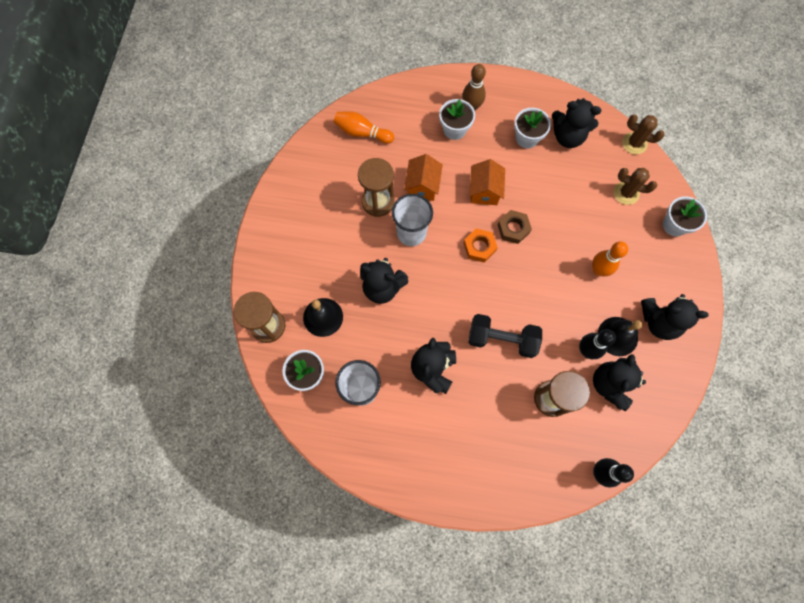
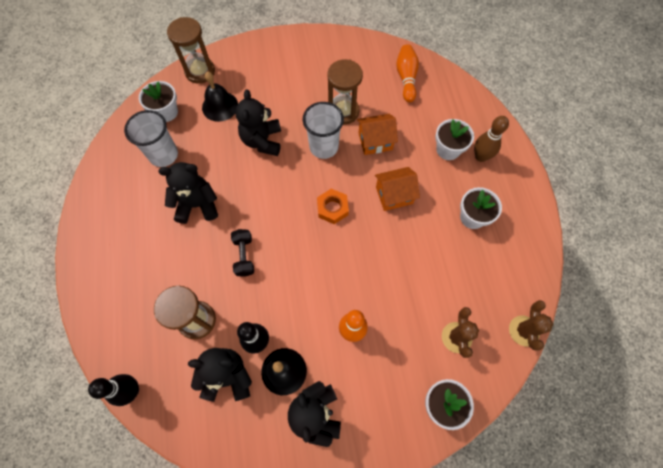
camera: 70 degrees right, 5 degrees down
(502, 339) = (244, 256): black dumbbell -> black dumbbell, size x0.64
(513, 229) = (364, 233): brown nut -> none
(567, 137) = (495, 256): black teddy bear -> none

